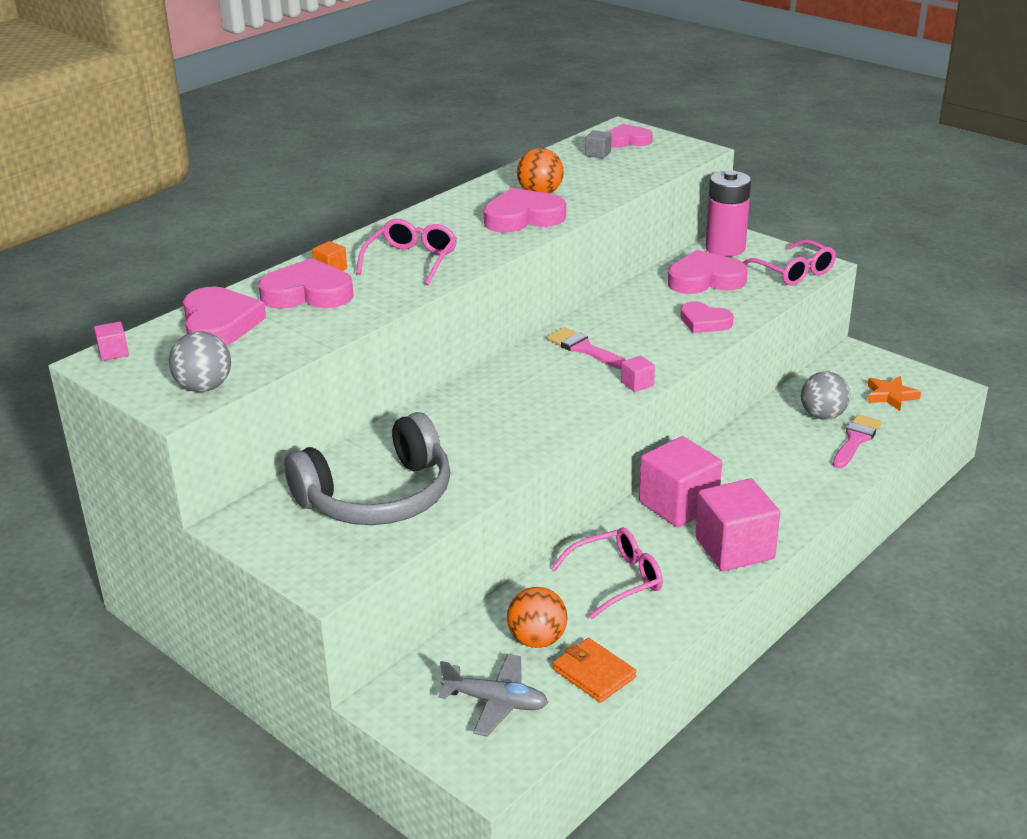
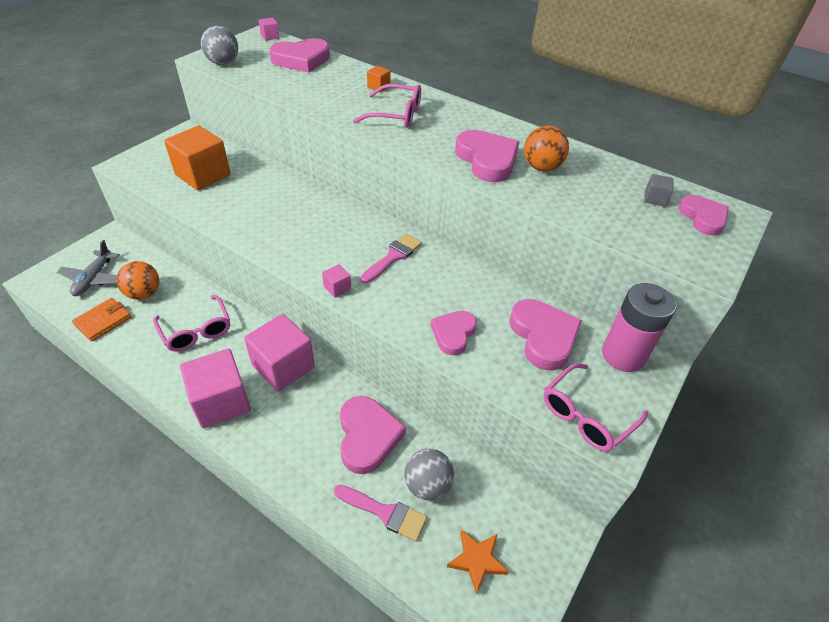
camera: 80 degrees right, 15 degrees up
(308, 293) = (342, 82): pink heart -> pink heart (367, 436)
(378, 496) = (203, 175): grey headphones -> orange cube

